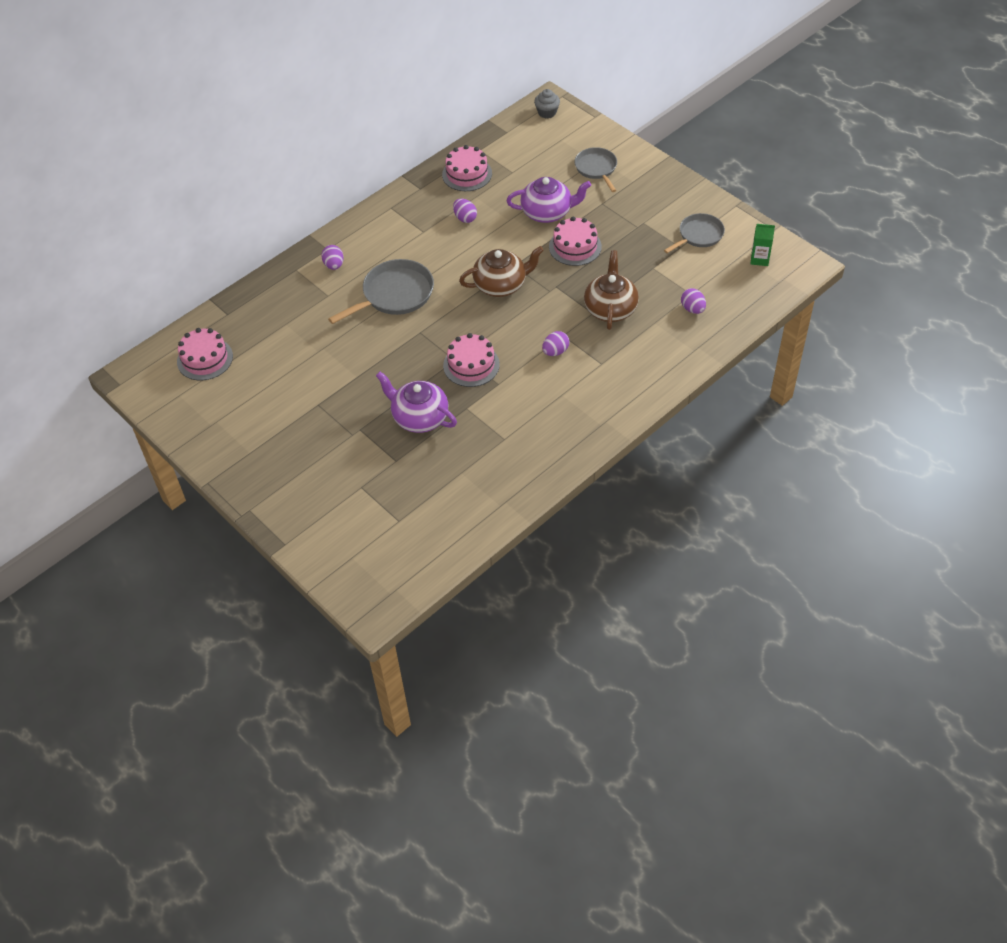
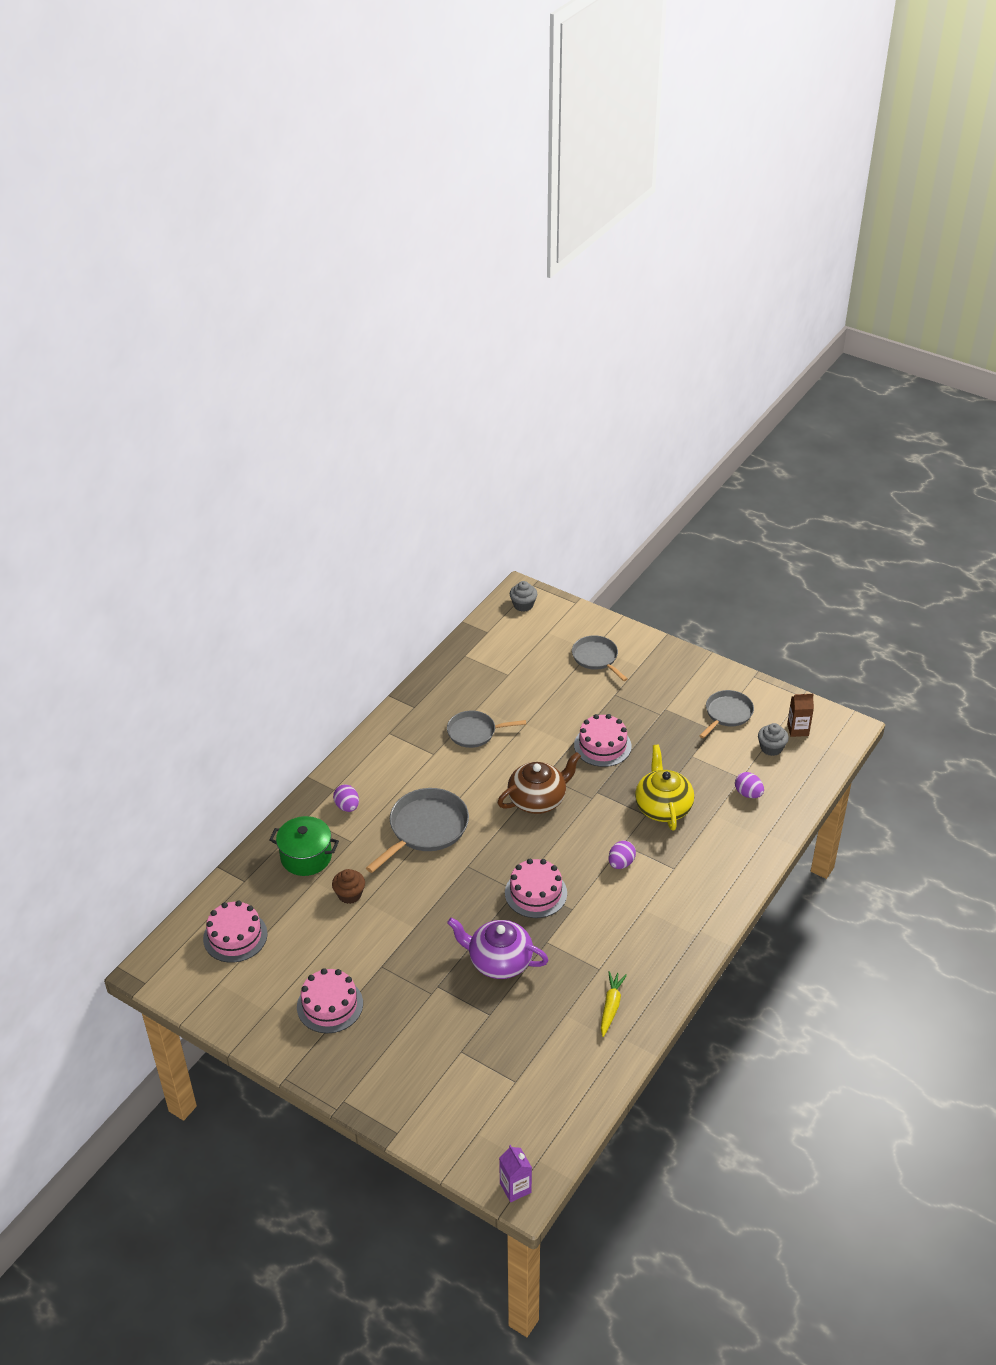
camera: 15 degrees left, 10 degrees down
(285, 302) = (306, 857): none -> green pot
(311, 340) = (349, 894): none -> brown cupcake
(368, 608) = (515, 1188): none -> purple carton
(465, 218) = (474, 732): purple egg -> grey pan
(467, 174) = (460, 683): pink cake -> pink cake (330, 1005)
(503, 472) = (611, 1006): none -> yellow carrot
(547, 212) = (560, 713): purple teapot -> none
(610, 309) = (663, 807): brown teapot -> yellow teapot
(729, 272) = (771, 748): none -> grey cupcake
(759, 259) = (798, 729): green carton -> brown carton

